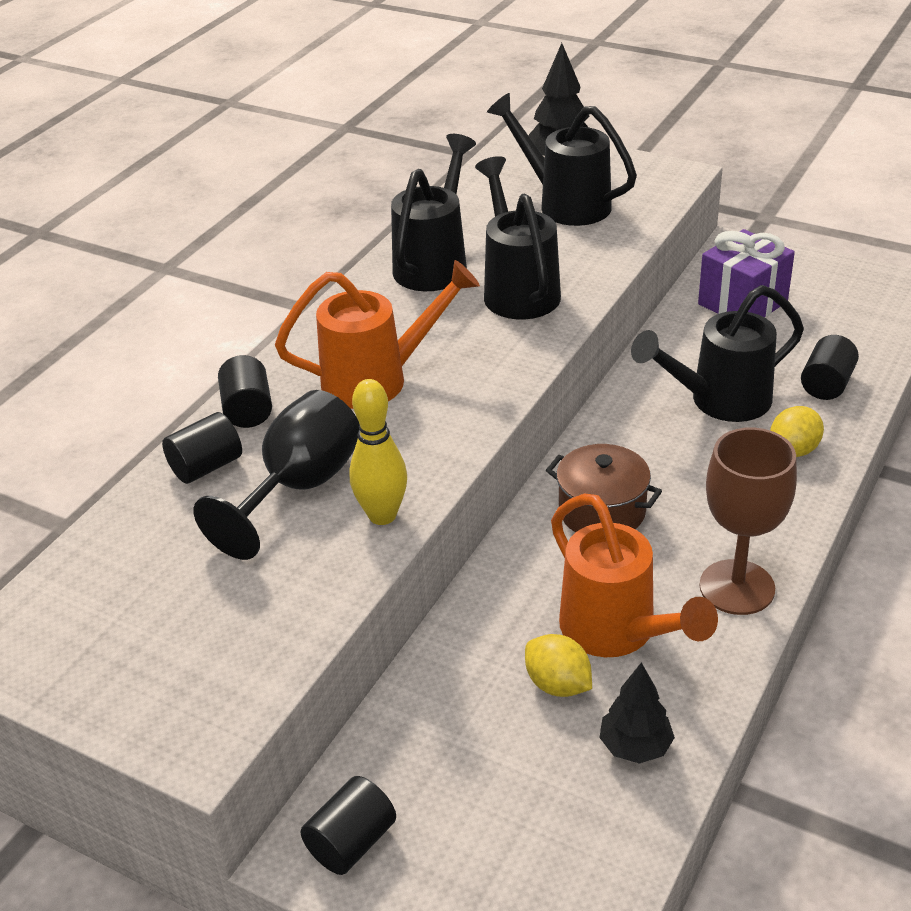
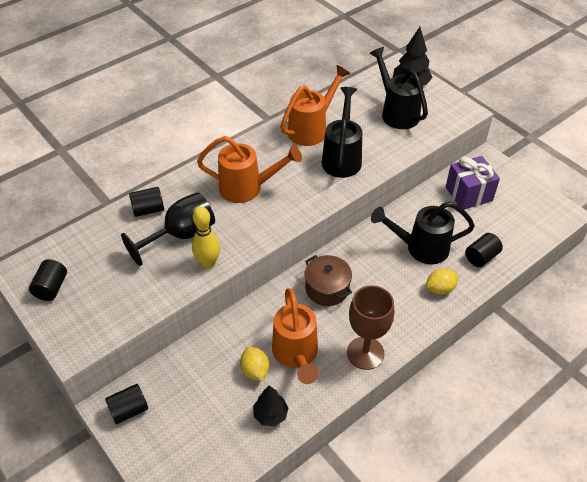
camera: 20 degrees right, 10 degrees up
(248, 410) = (182, 185): black cylinder -> black cylinder (51, 288)
(435, 263) = (311, 129): black watering can -> orange watering can

